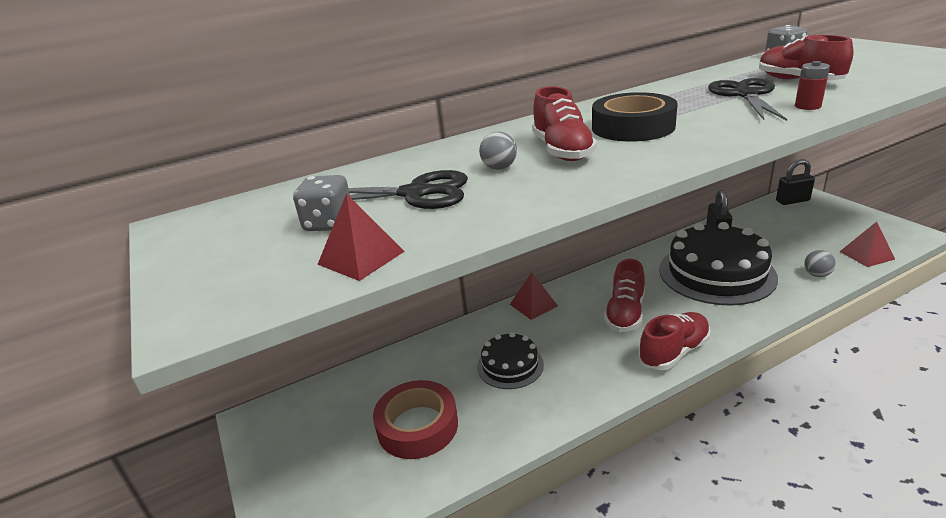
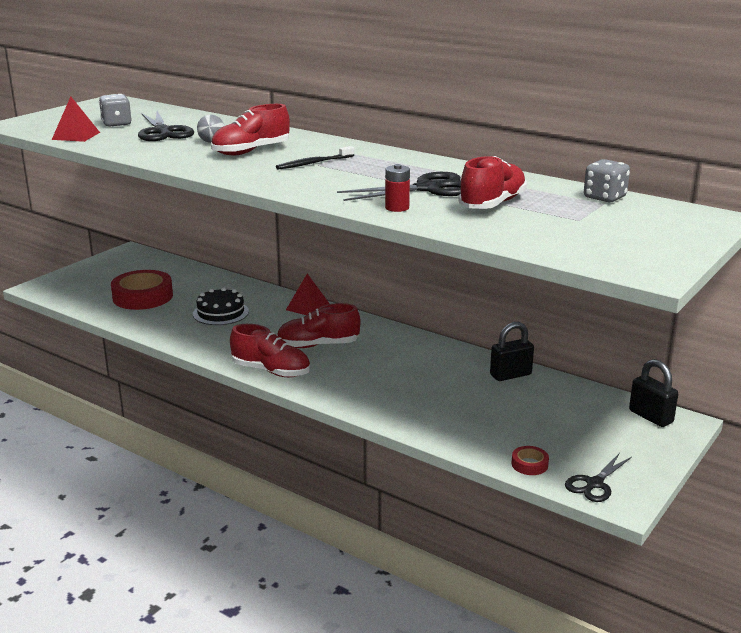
camera: 60 degrees right, 5 degrees down
(633, 127) = (314, 163): black tape -> black toothbrush
(716, 273) = (421, 380): black cake -> none
(817, 275) = (457, 434): grey ball -> none
(866, 255) = (529, 464): red pyramid -> red tape
(892, 238) = (594, 484): none -> black scissors

